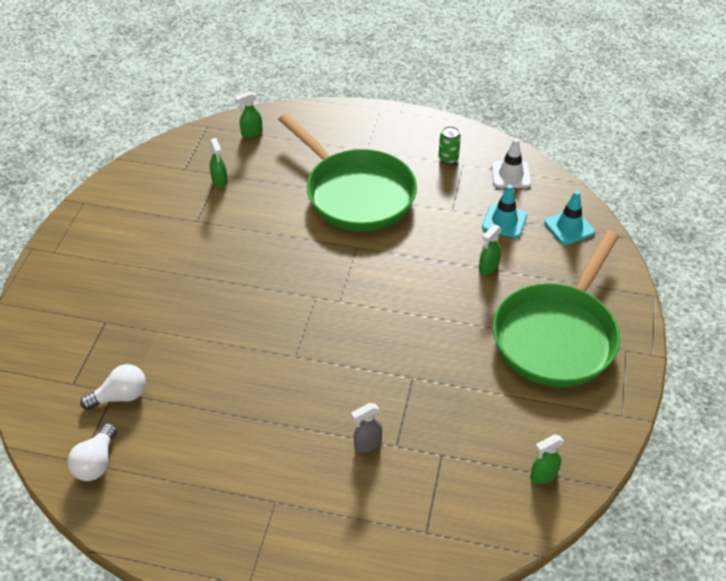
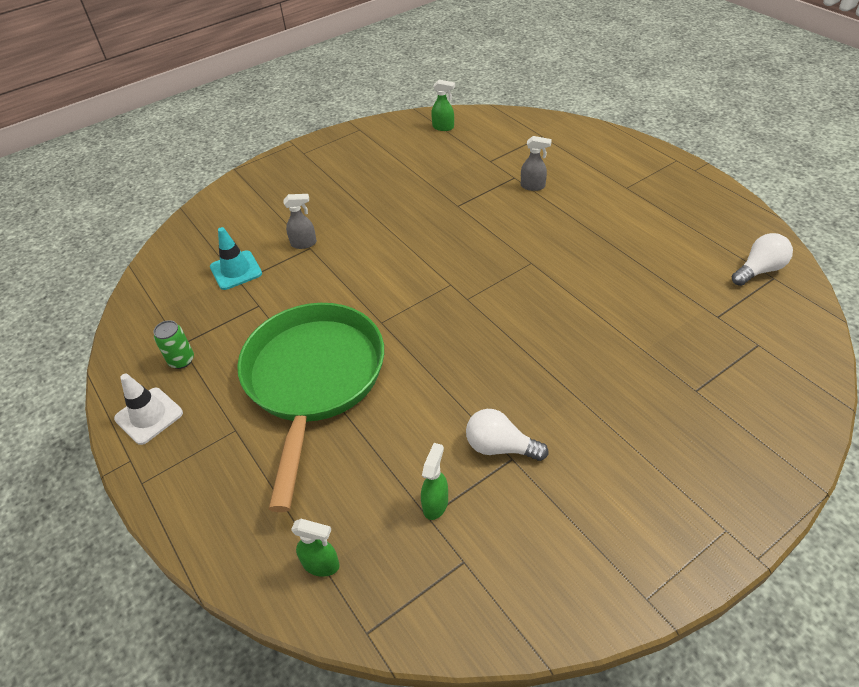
camera: 135 degrees left, 0 degrees up
(120, 396) = (713, 309): white light bulb -> white light bulb (500, 447)
(488, 267) = (304, 243): green spray bottle -> grey spray bottle
(510, 175) = (163, 307): white traffic cone -> white traffic cone (149, 416)
(557, 336) = (330, 179): green pan -> none
(569, 227) = (202, 237): turquoise traffic cone -> none

